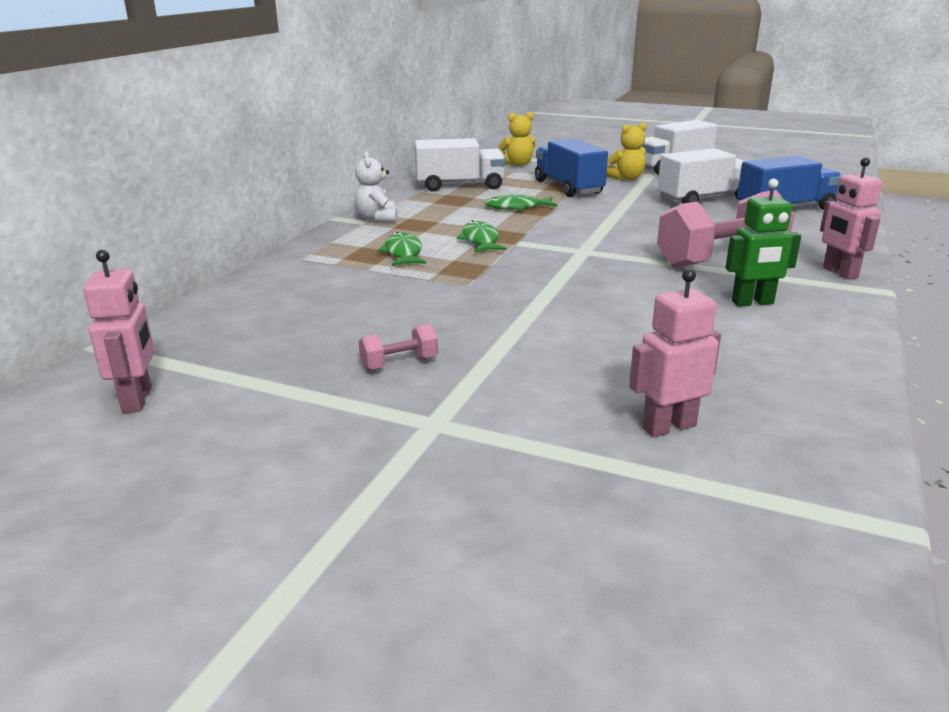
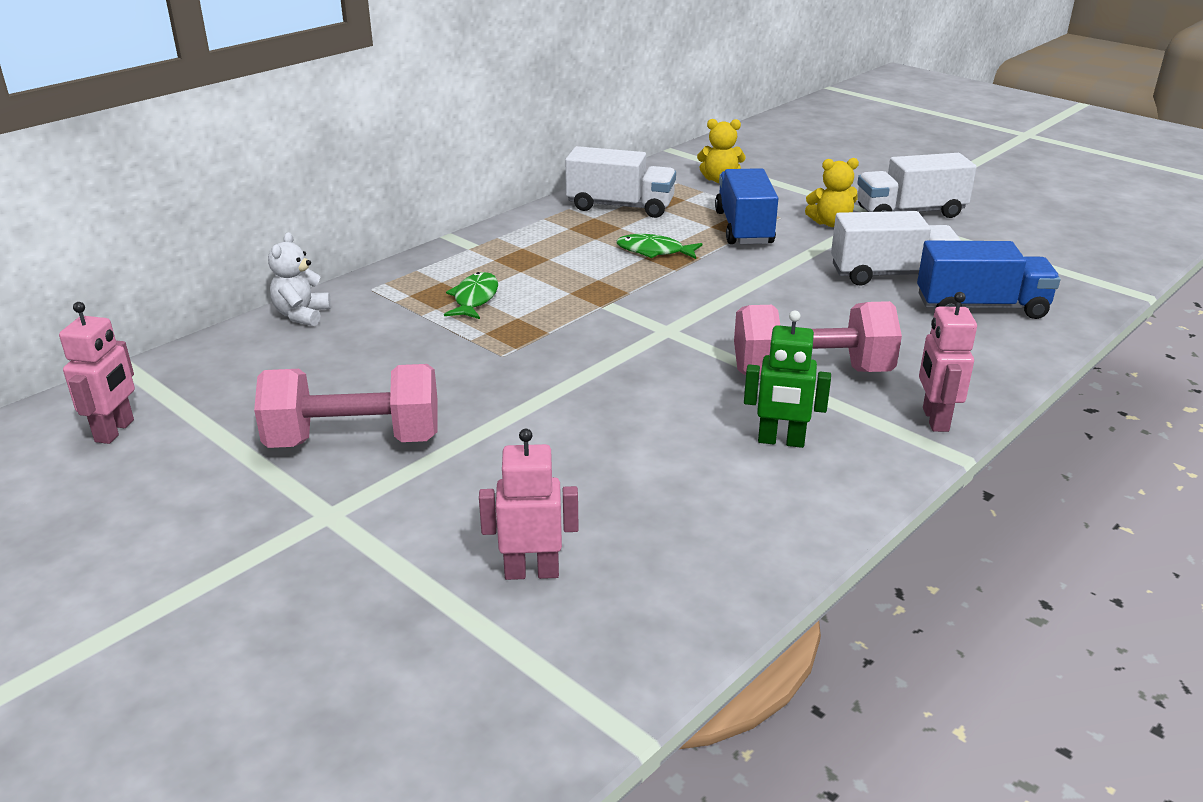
camera: 20 degrees right, 5 degrees up
(377, 218) = (489, 243): white teddy bear -> white teddy bear (301, 315)
(399, 363) = (354, 440): pink dumbbell -> pink dumbbell, size x2.27
(480, 240) = (569, 295): green fish -> none

